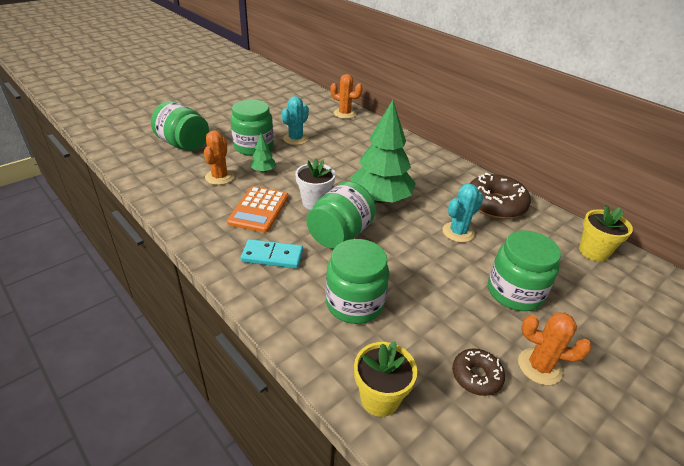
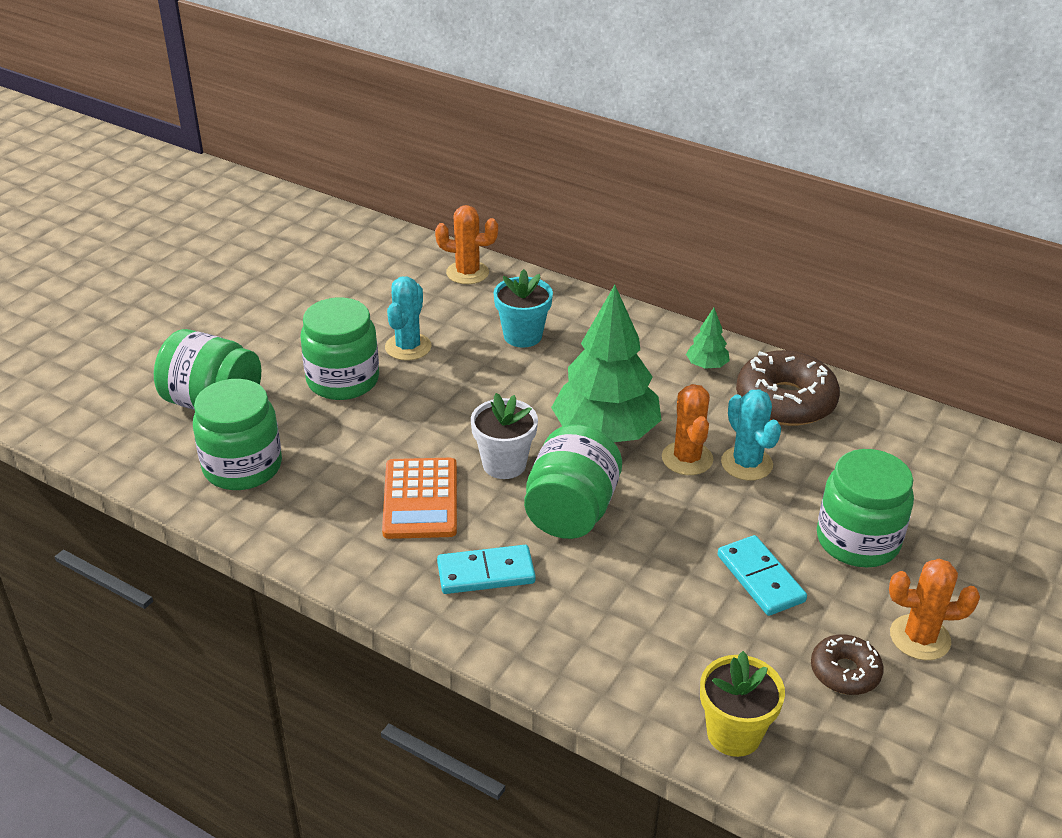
camera: 15 degrees left, 0 degrees up
(220, 177) = (319, 454): orange cactus -> orange cactus (687, 458)
(263, 170) = (387, 424): green tree -> green tree (706, 365)
(354, 303) = (643, 615): green jar -> green jar (242, 467)
(358, 145) = (522, 336): none -> turquoise flower pot
(440, 300) = (760, 578): none -> turquoise domino
(458, 232) = (746, 464): turquoise cactus -> turquoise cactus turned 60 degrees counterclockwise
(593, 252) = (947, 449): yellow flower pot -> none

